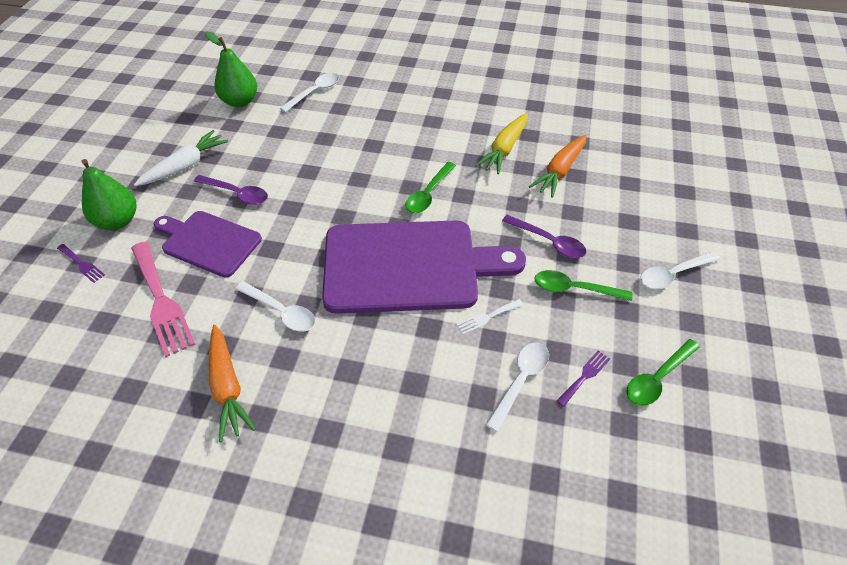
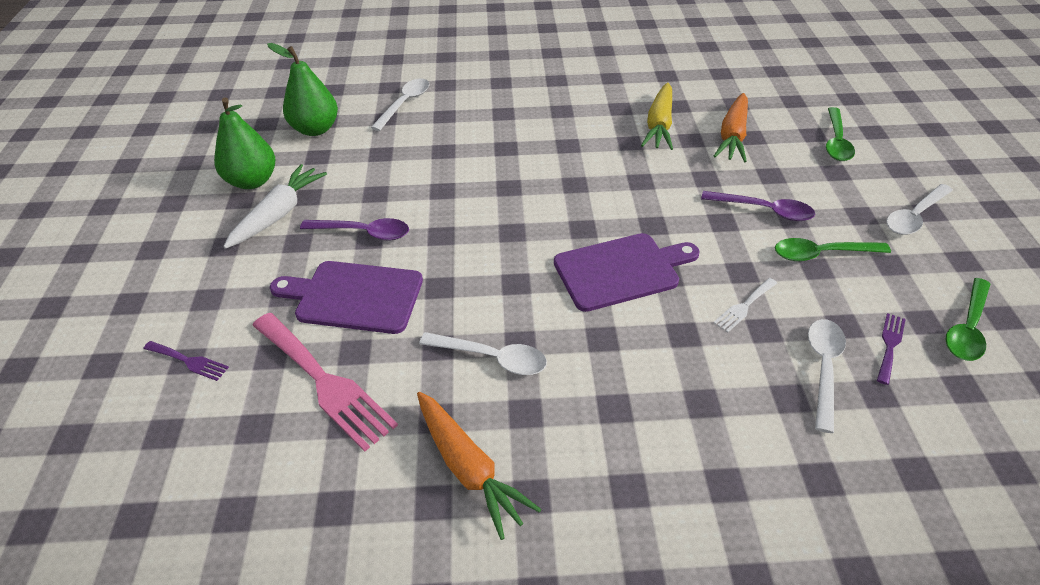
camera: 15 degrees left, 5 degrees down
(118, 221) = (216, 297): green pear -> green pear (252, 181)
(408, 266) = (621, 271): purple cutting board -> purple cutting board, size x0.58
(428, 194) = (600, 187): green spoon -> green spoon (836, 142)

